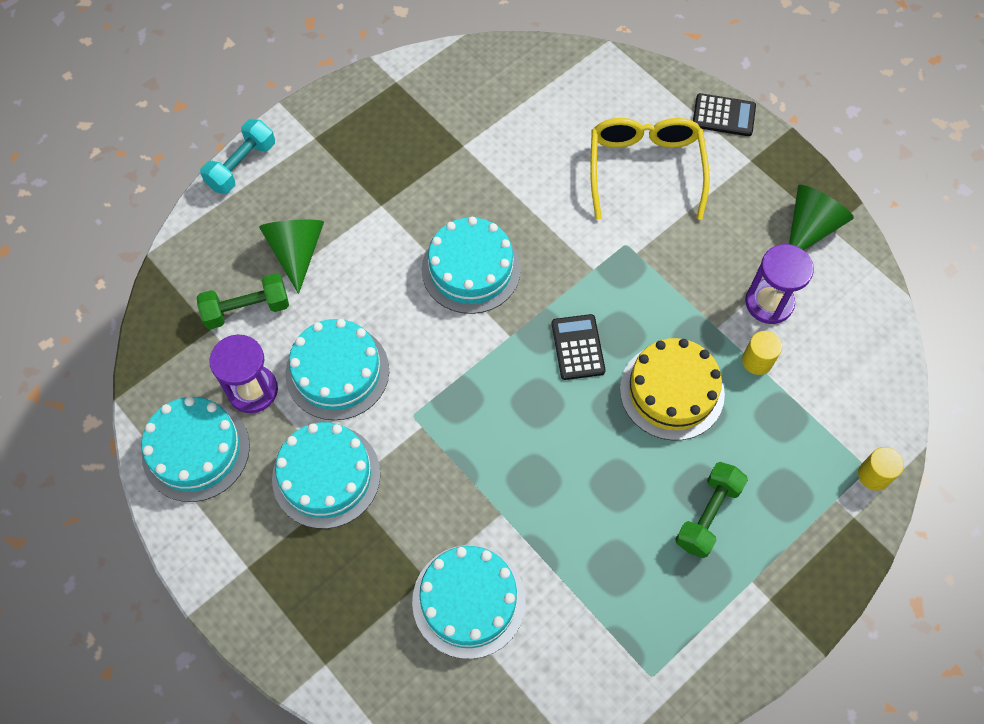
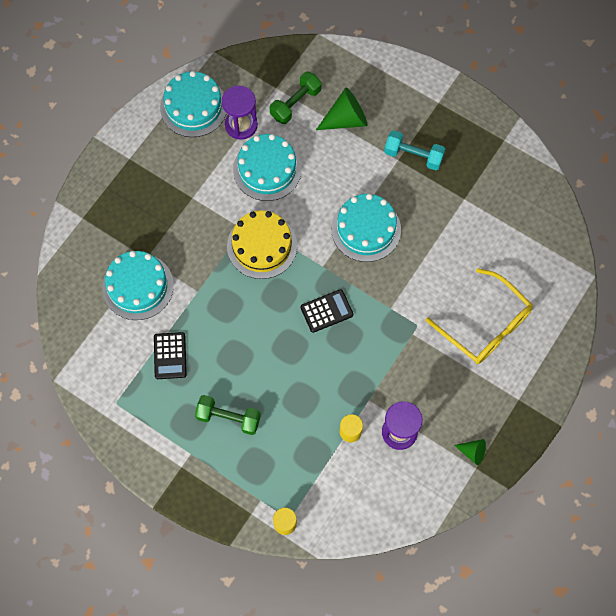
camera: 75 degrees right, 5 degrees up
(241, 166) = (401, 65): turquoise dumbbell -> turquoise dumbbell (413, 156)
(247, 309) = (295, 103): green dumbbell -> green dumbbell turned 75 degrees clockwise
(326, 476) = (196, 184): turquoise cake -> none
(645, 168) = (485, 325): yellow glasses -> yellow glasses turned 60 degrees clockwise
(672, 391) = (311, 378): yellow cake -> yellow cake (262, 246)
(723, 115) = (553, 373): black calculator -> black calculator (170, 356)
(810, 227) = (472, 452): green cone -> green cone, size x0.55

